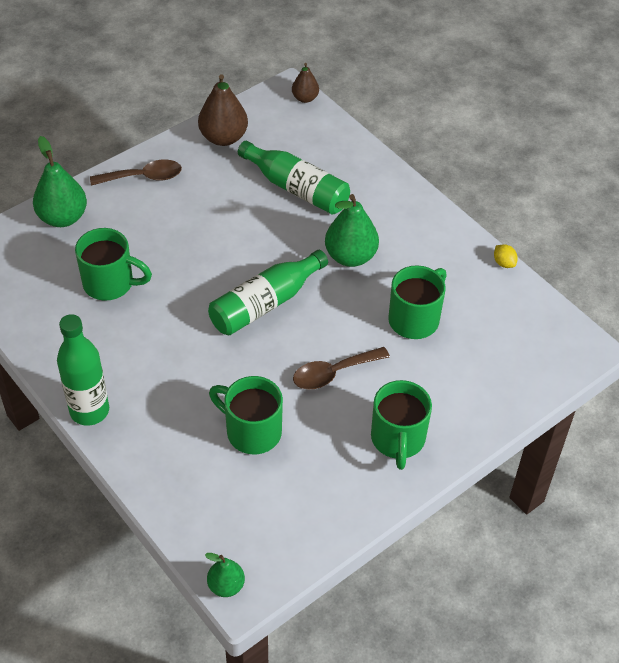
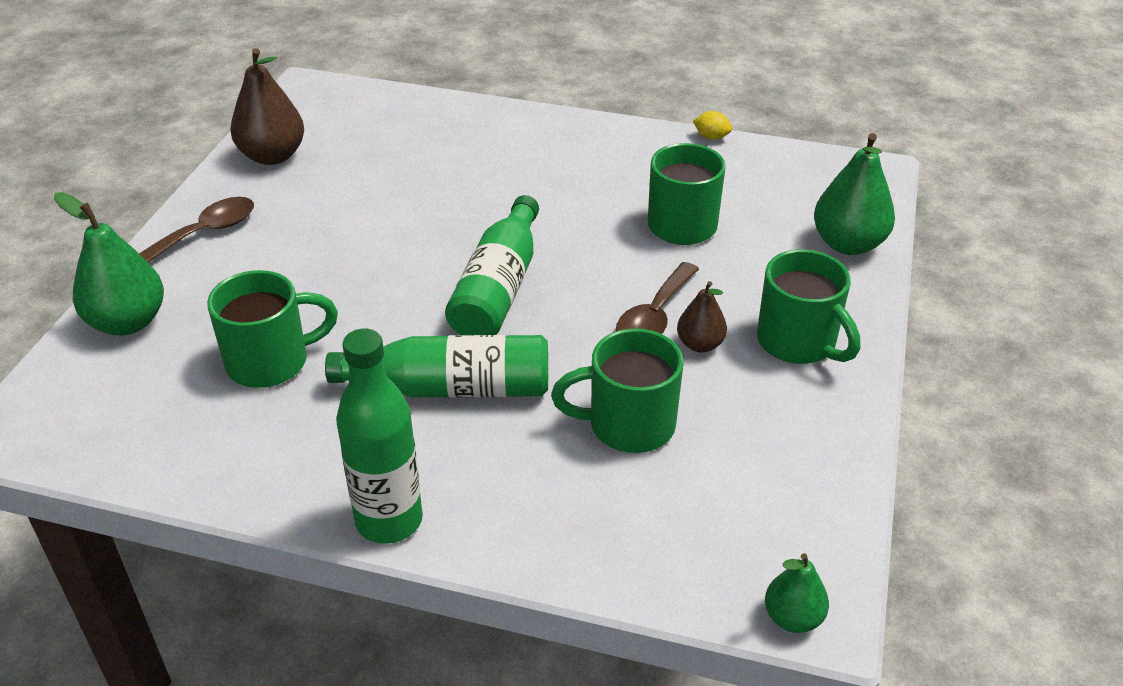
camera: 35 degrees left, 10 degrees down
(297, 188) = (415, 166): green bottle -> green bottle (452, 388)
(305, 98) = (335, 86): brown pear -> brown pear (700, 344)
(350, 256) = (546, 200): green pear -> green pear (848, 244)

